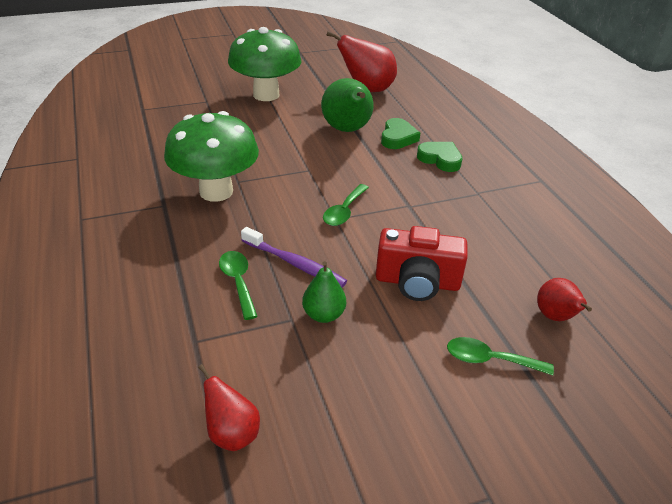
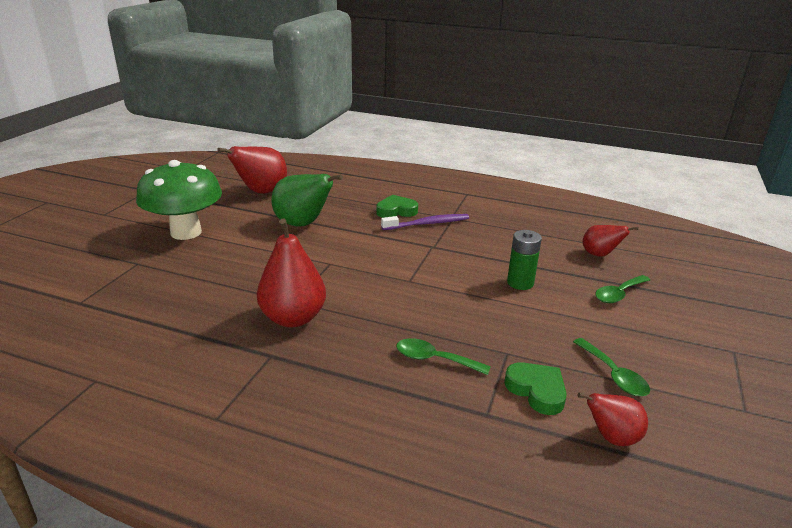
camera: 50 degrees left, 10 degrees down
(216, 191) = (293, 318): green mushroom -> red pear
(295, 264) = (443, 322): purple toothbrush -> purple toothbrush (428, 224)
(323, 314) = (516, 336): green pear -> none
(344, 211) = (405, 273): green spoon -> green spoon (614, 375)
(398, 138) = (346, 212): green heart -> green heart (536, 391)
(417, 282) = (520, 283): red camera -> green battery

